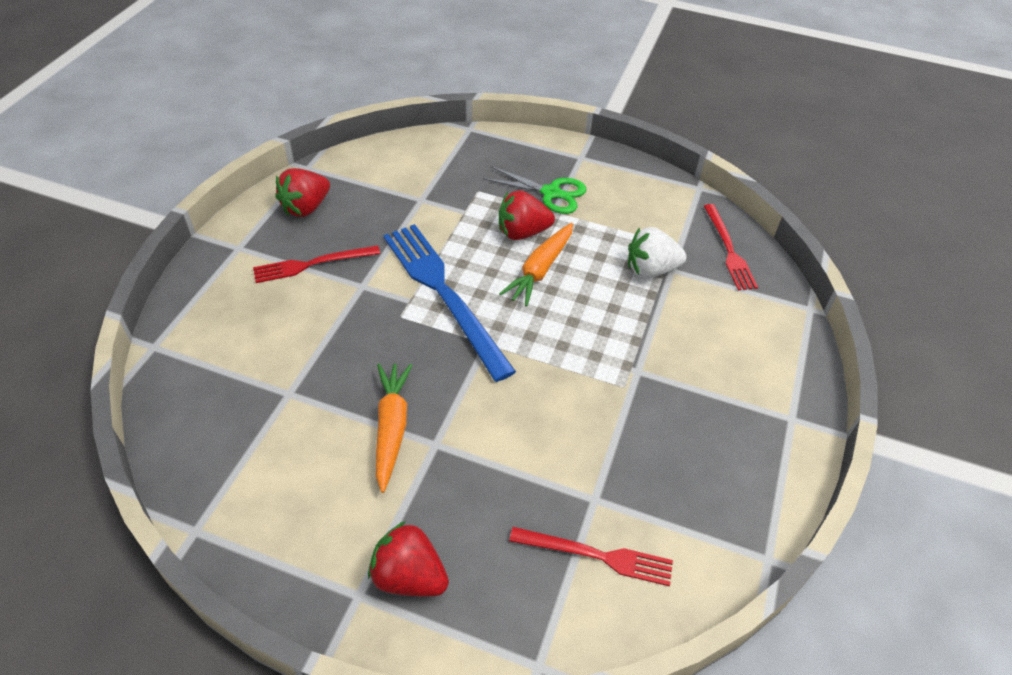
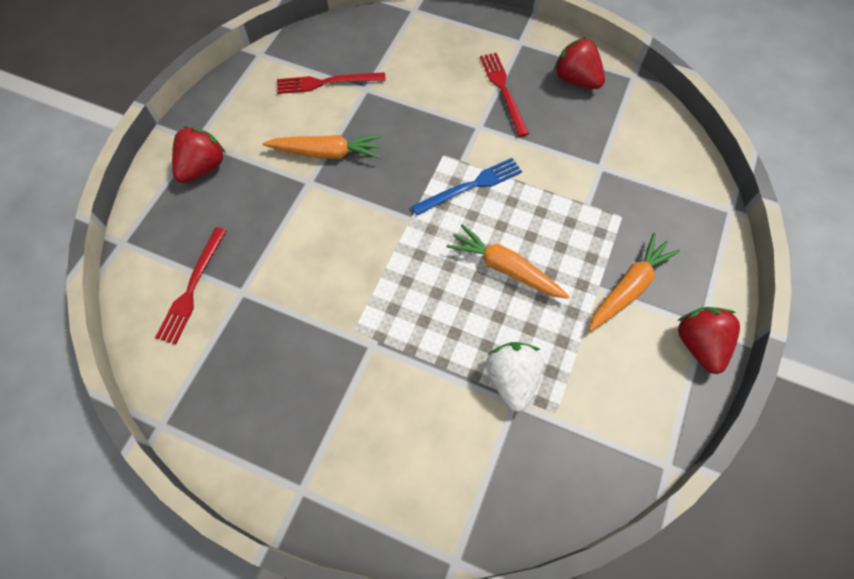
camera: 95 degrees right, 15 degrees up
(443, 293) = (471, 186): blue fork -> blue fork, size x0.57
(522, 232) = (560, 255): red strawberry -> red strawberry (699, 344)
(551, 193) = (629, 287): green scissors -> orange carrot
(729, 250) = (551, 480): red fork -> red fork (326, 83)

